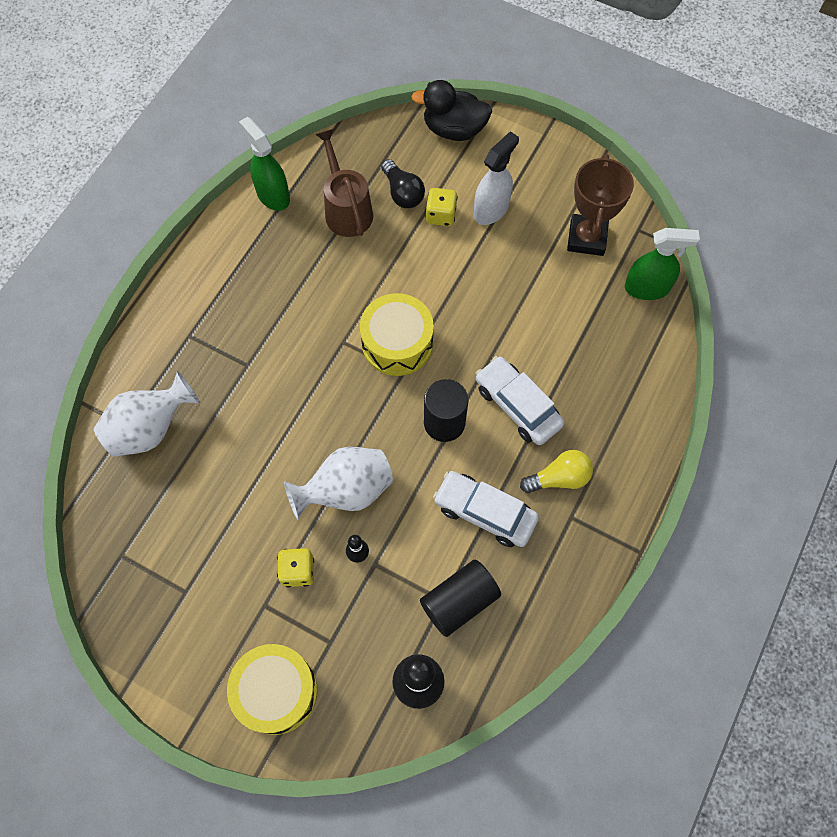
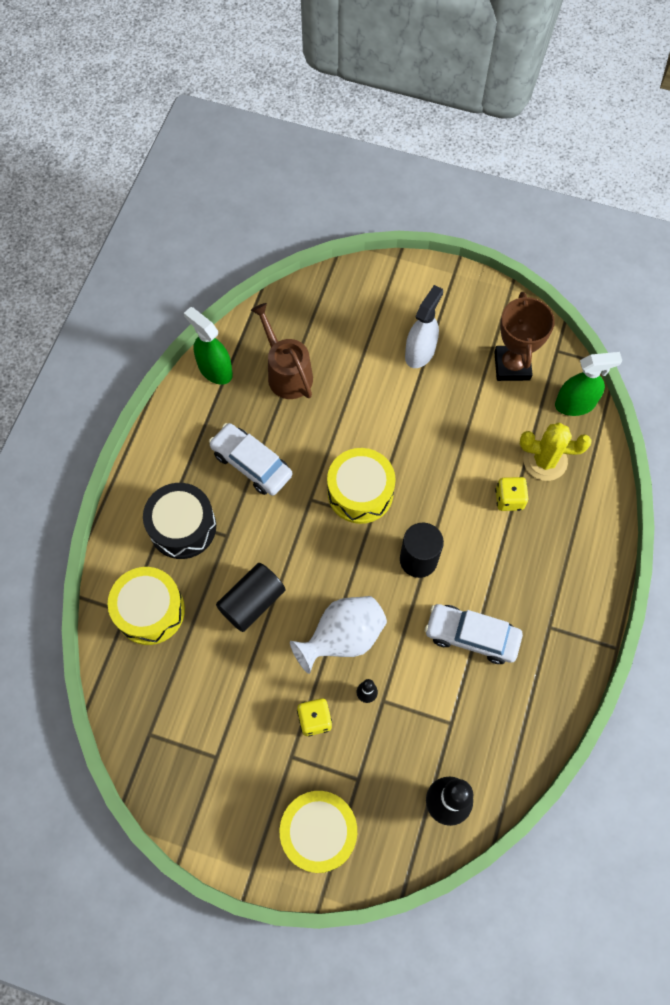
camera: 10 degrees left, 0 degrees up
(151, 428) = (150, 611): white vase -> yellow drum
(204, 349) = (182, 527): none -> black drum
(402, 193) = (335, 349): black light bulb -> none
(441, 215) = (375, 365): yellow dice -> yellow dice (509, 499)
(454, 129) = (370, 281): black duck -> none
(459, 601) = (465, 721): black cylinder -> black cylinder (252, 602)
(517, 405) = (481, 532): white car -> white car (251, 464)
(559, 478) = (531, 593): yellow light bulb -> none
(602, 342) = (545, 461): none -> yellow cactus

